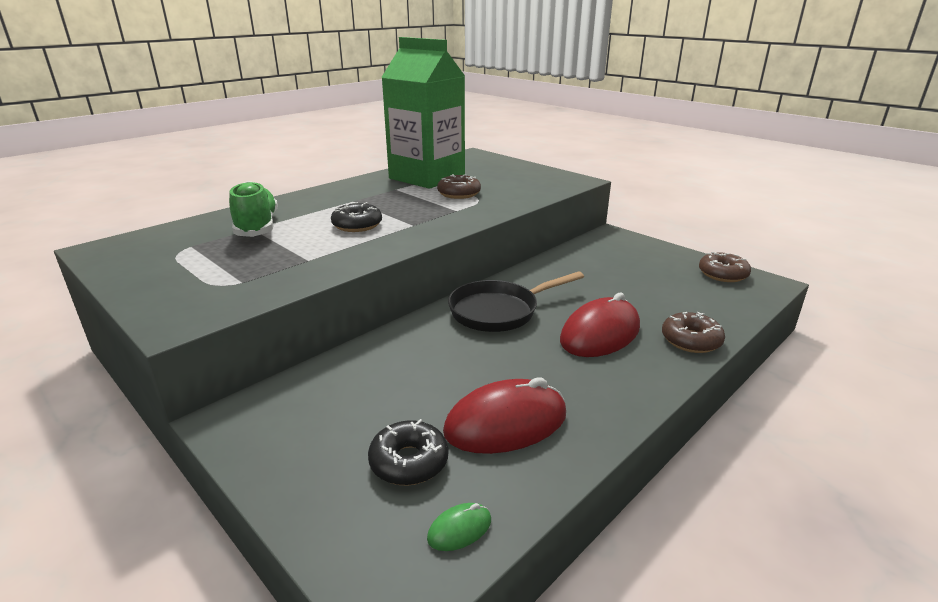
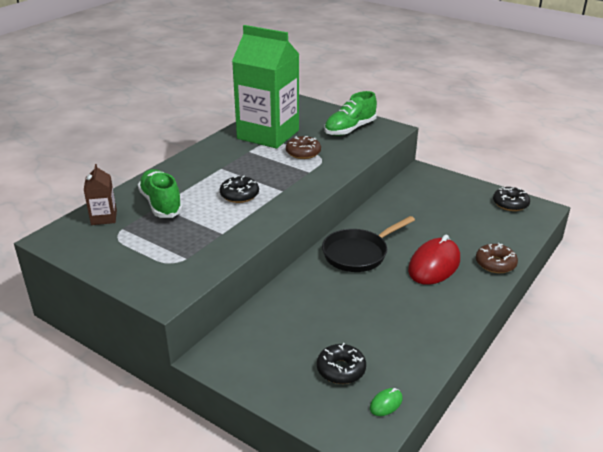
camera: 10 degrees left, 5 degrees up
(179, 234) = (104, 217): none -> brown carton
(506, 423) = (391, 338): red mouse -> none
(526, 178) = (350, 129): none -> green shoe
(722, 274) = (510, 204): brown donut -> black donut

